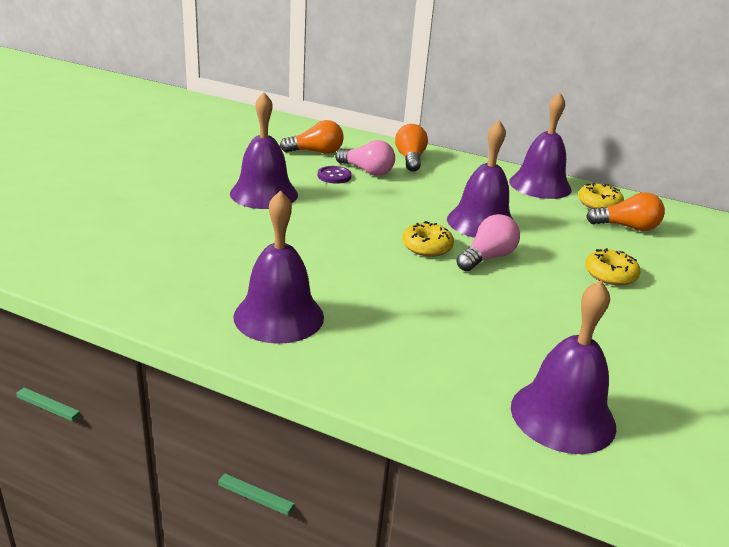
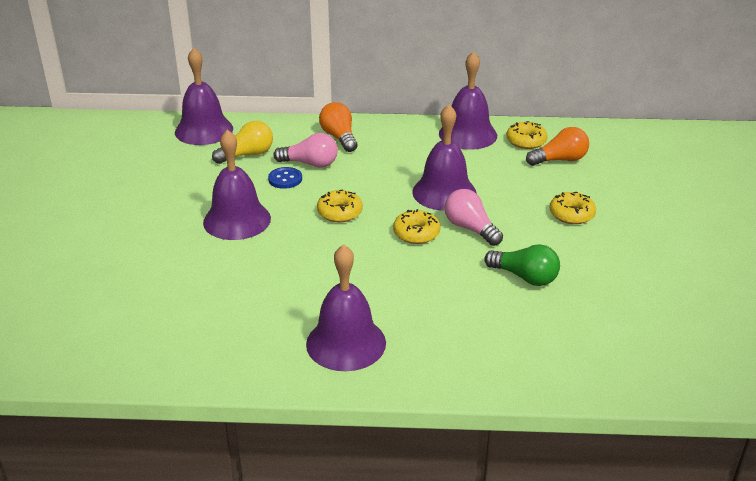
camera: 20 degrees left, 5 degrees up
(316, 152) = (247, 155): orange light bulb -> yellow light bulb
(334, 176) = (285, 179): purple button -> blue button
(364, 212) = (340, 212): none -> yellow donut
(487, 258) = (470, 228): pink light bulb -> pink light bulb turned 60 degrees counterclockwise
(517, 315) = (525, 277): none -> green light bulb
(563, 416) = (603, 354): purple bell -> purple bell (204, 130)

